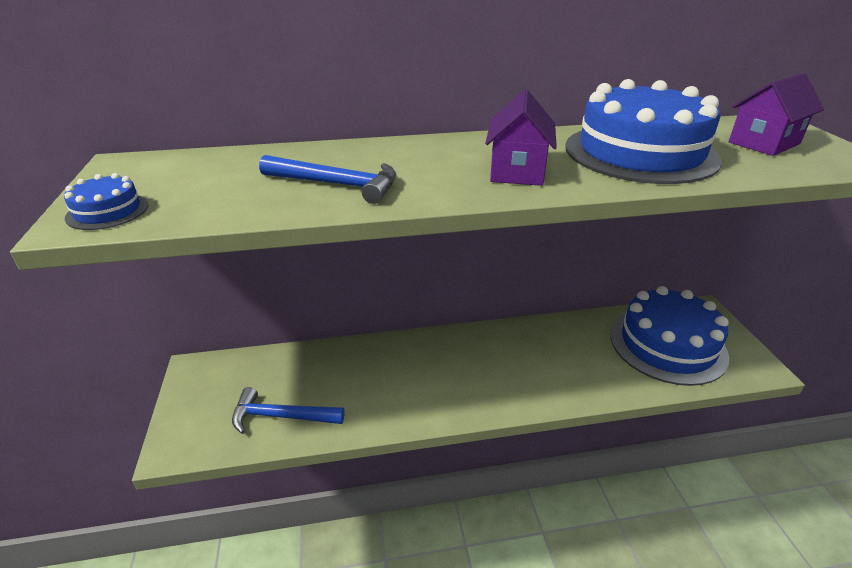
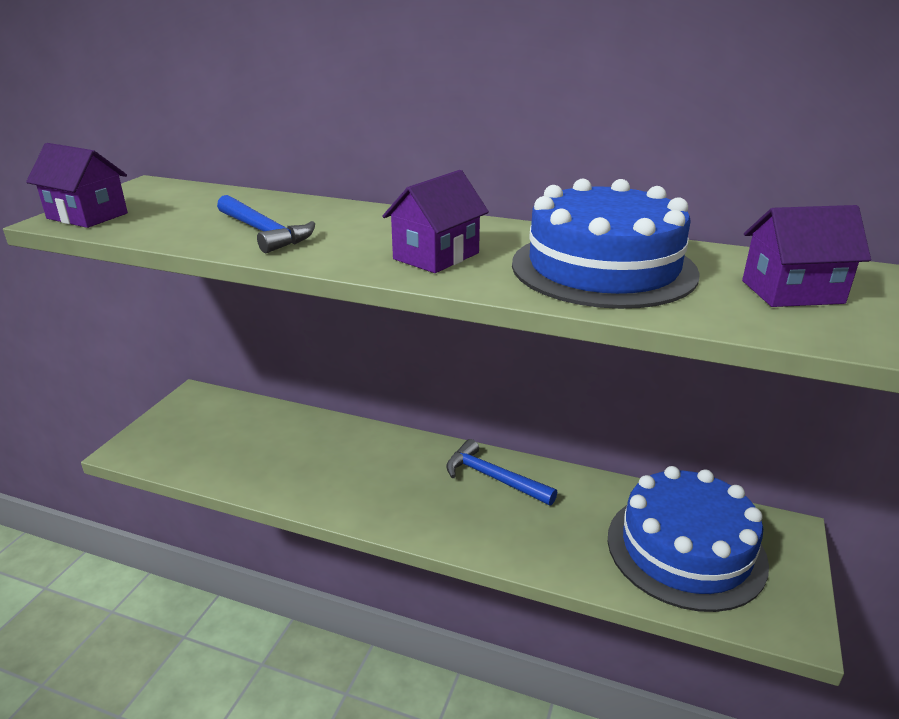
camera: 30 degrees right, 5 degrees down
(107, 211) = (87, 216): blue cake -> purple house
(281, 416) = (221, 458): blue hammer -> blue hammer (493, 478)

